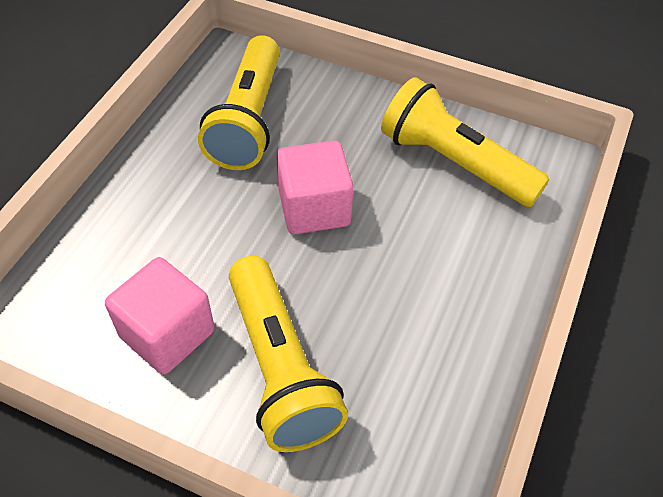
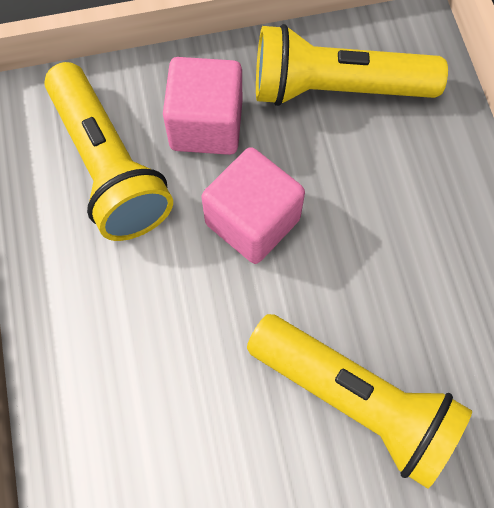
camera: 35 degrees left, 15 degrees up
(167, 333) = (231, 444): pink cube -> pink cube (206, 125)

